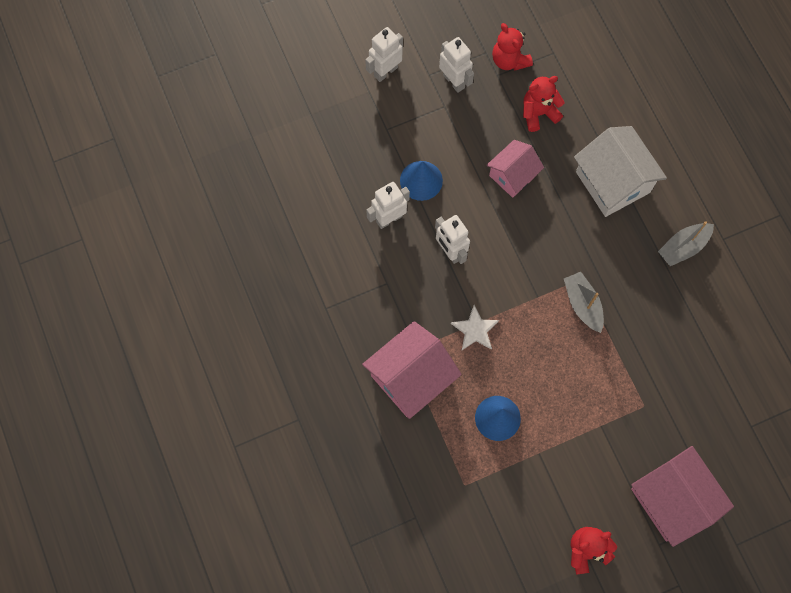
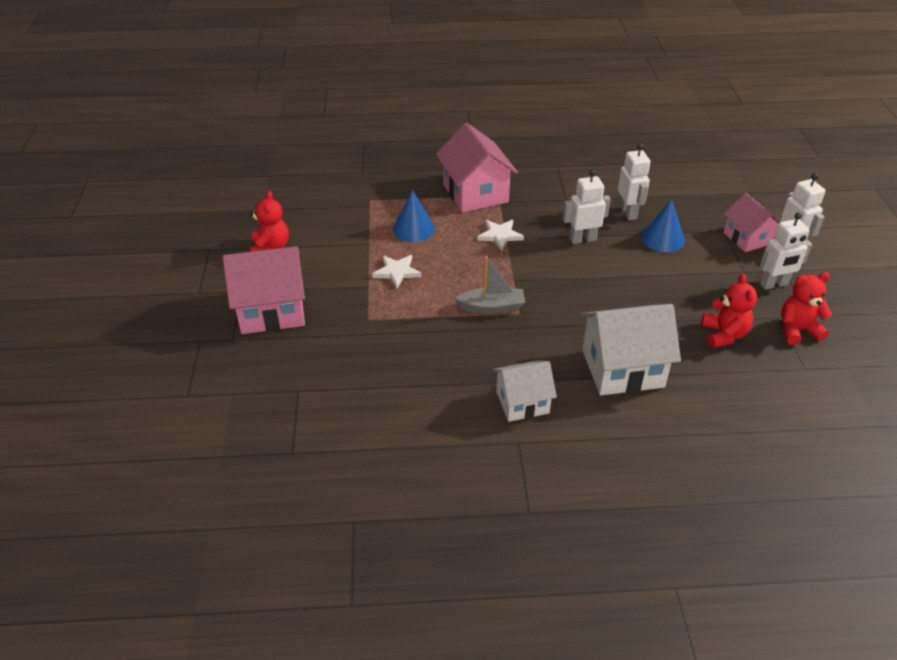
camera: 110 degrees right, 30 degrees down
(512, 175) = (652, 297): pink house -> pink house (747, 238)
(570, 407) = (397, 272): none -> white star
(683, 247) = (522, 402): grey boat -> white house

